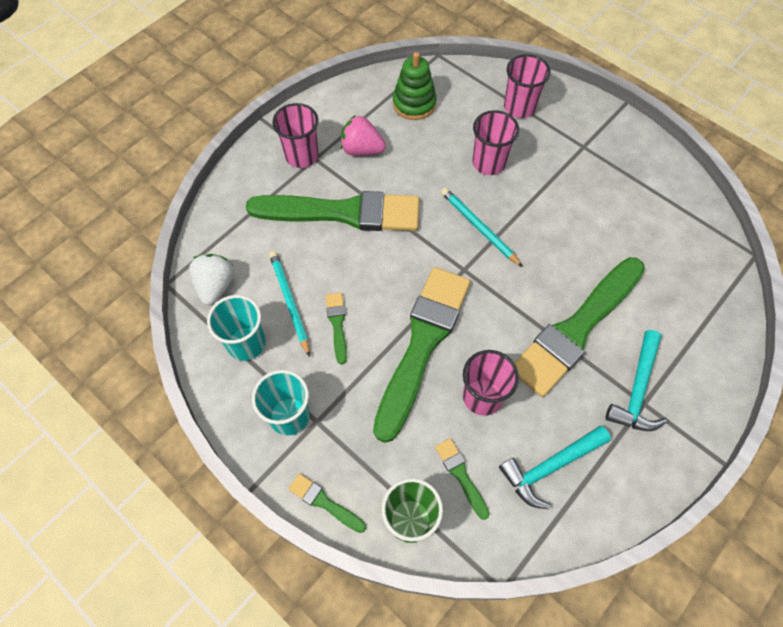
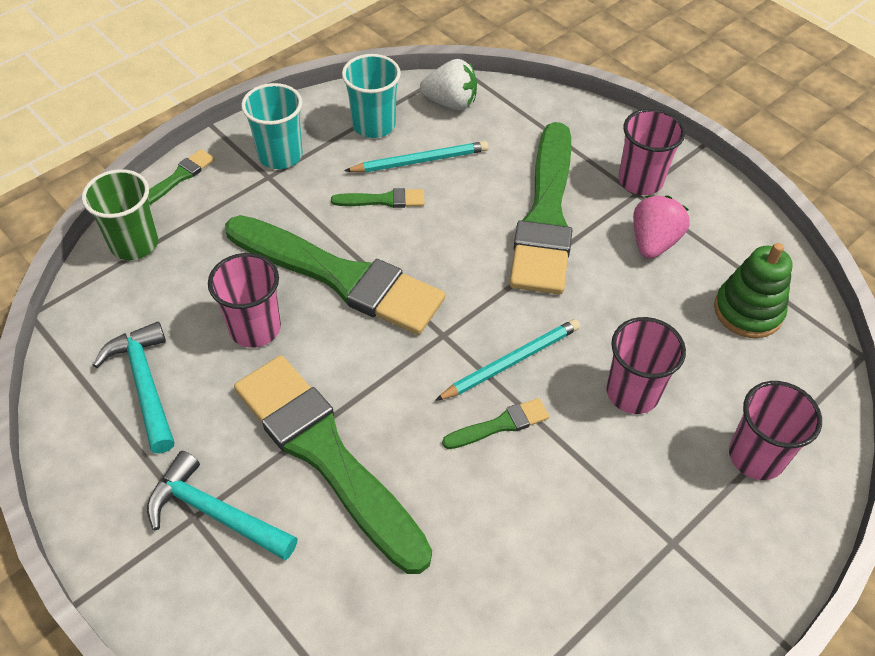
camera: 95 degrees right, 10 degrees down
(461, 475) = (166, 294): green brush -> green brush (500, 425)

